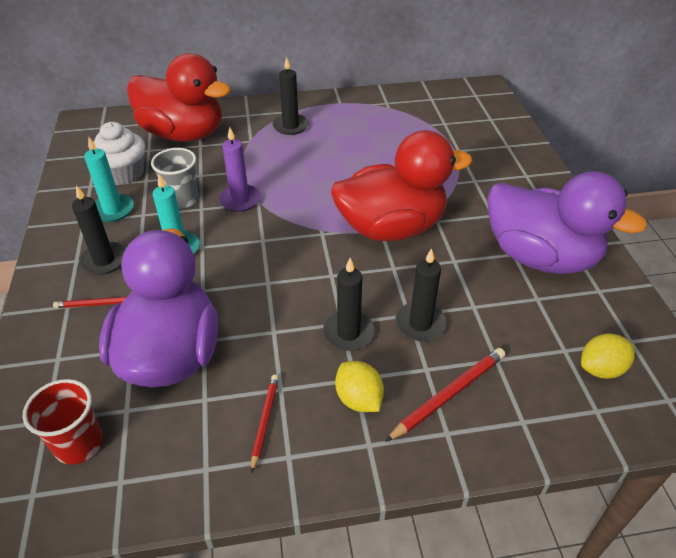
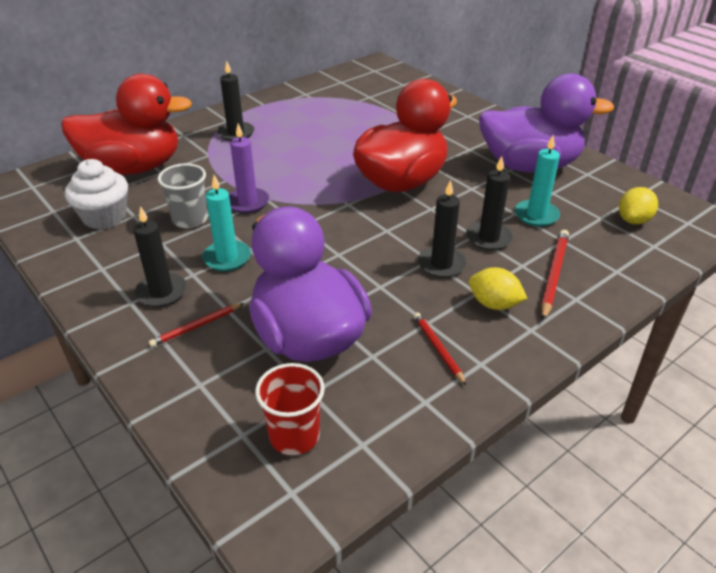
camera: 30 degrees left, 5 degrees down
(113, 210) = (125, 250): turquoise candle -> turquoise candle (536, 215)

